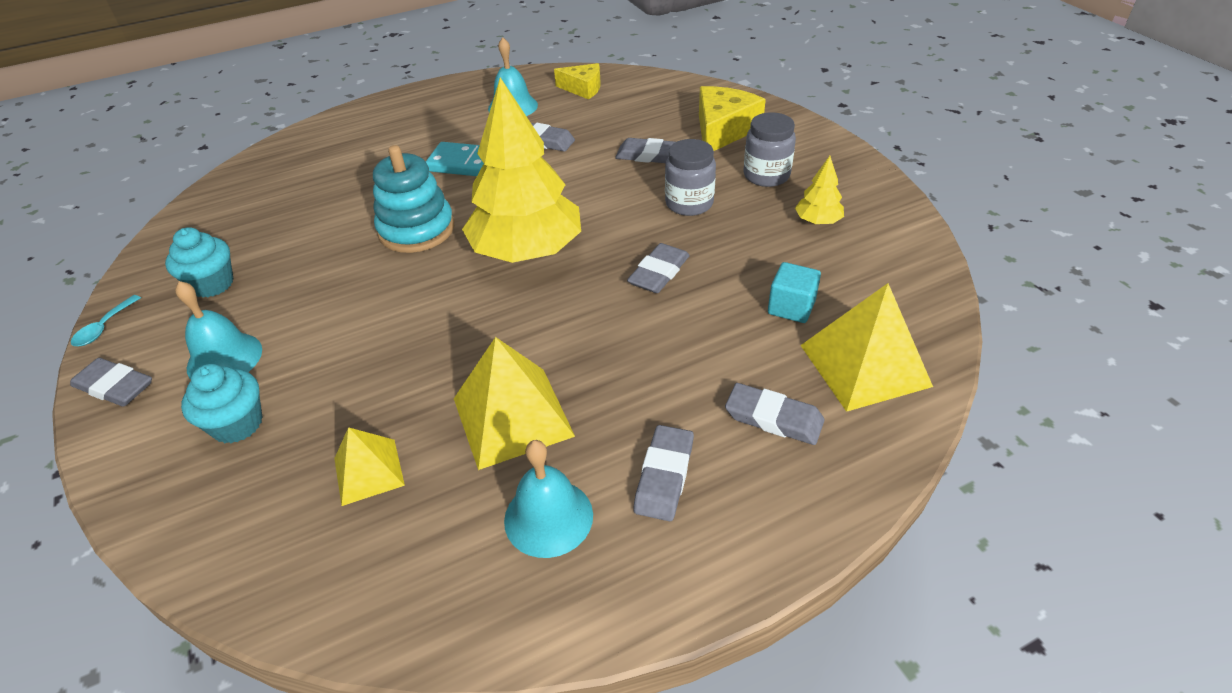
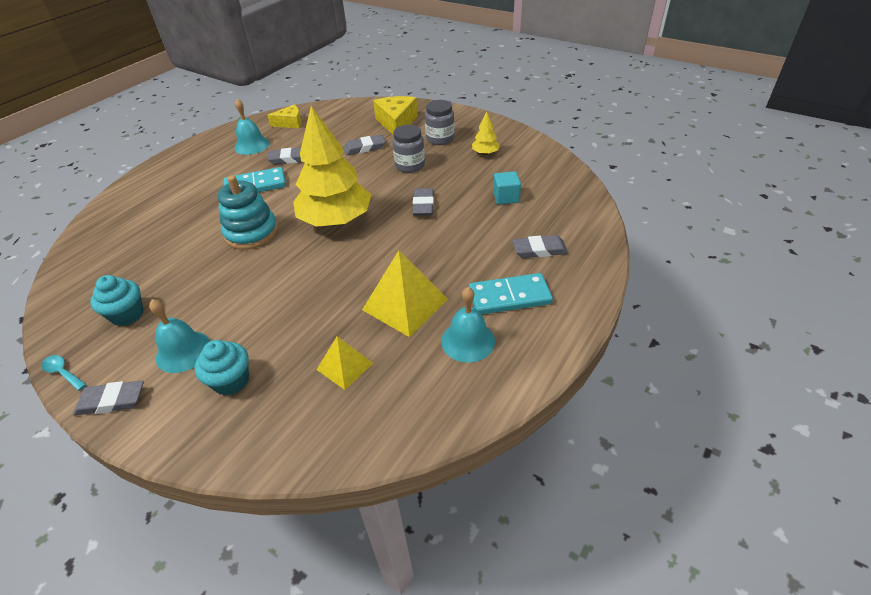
camera: 30 degrees left, 0 degrees up
(104, 328) = (62, 372): turquoise spoon -> turquoise spoon turned 135 degrees clockwise
(664, 476) = (509, 297): grey eraser -> turquoise domino
(864, 365) = (561, 211): yellow pyramid -> none

